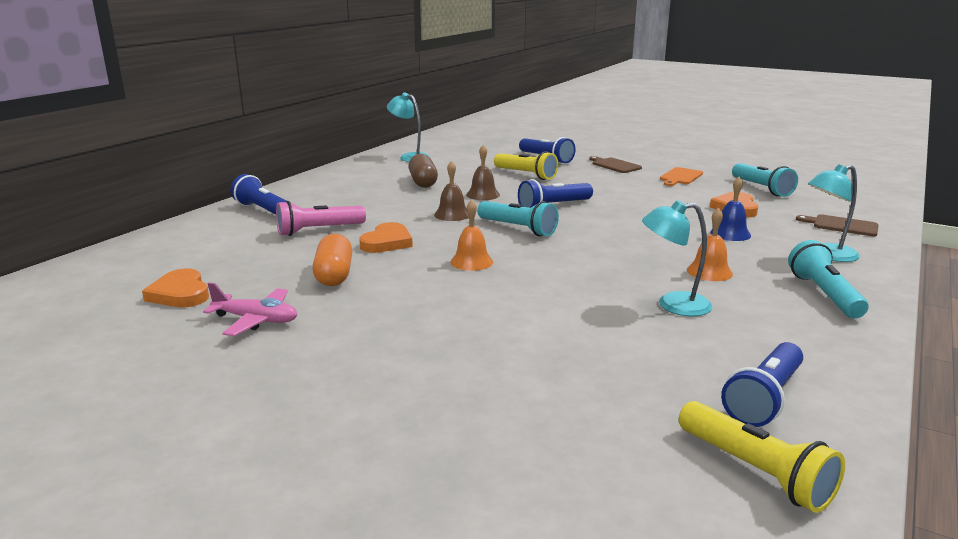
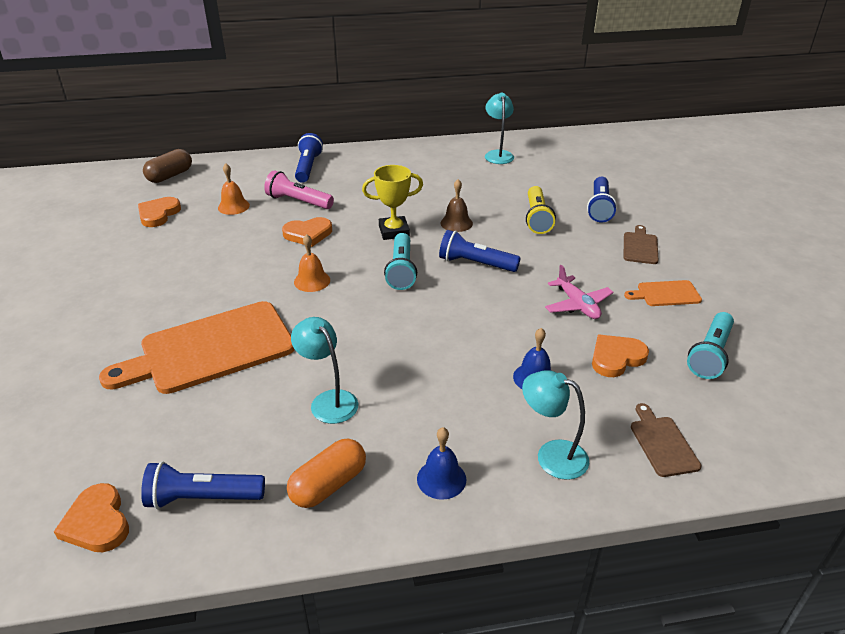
camera: 50 degrees right, 15 degrees up
(256, 320) = (147, 254): pink plane -> pink plane (577, 305)
(334, 275) = (233, 244): orange capsule -> orange capsule (328, 485)
(423, 182) = (447, 188): brown capsule -> brown capsule (170, 176)
(452, 214) = (394, 231): brown bell -> yellow trophy
(513, 333) = (210, 349): none -> orange cutting board
(709, 272) = (420, 396): orange bell -> orange bell (233, 206)
(755, 471) = (97, 522): yellow flashlight -> orange heart
(824, 294) = (441, 479): turquoise flashlight -> blue bell

